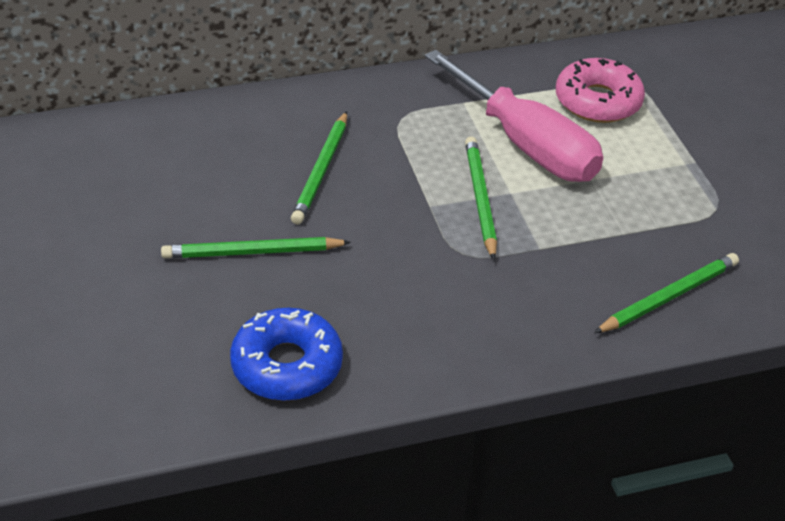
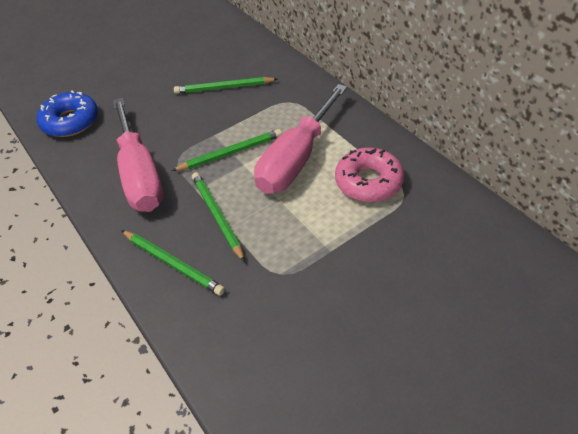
camera: 75 degrees right, 5 degrees up
(252, 252) = (148, 86): green pencil -> green pencil (217, 216)
(477, 299) = (140, 174): none -> pink screwdriver

